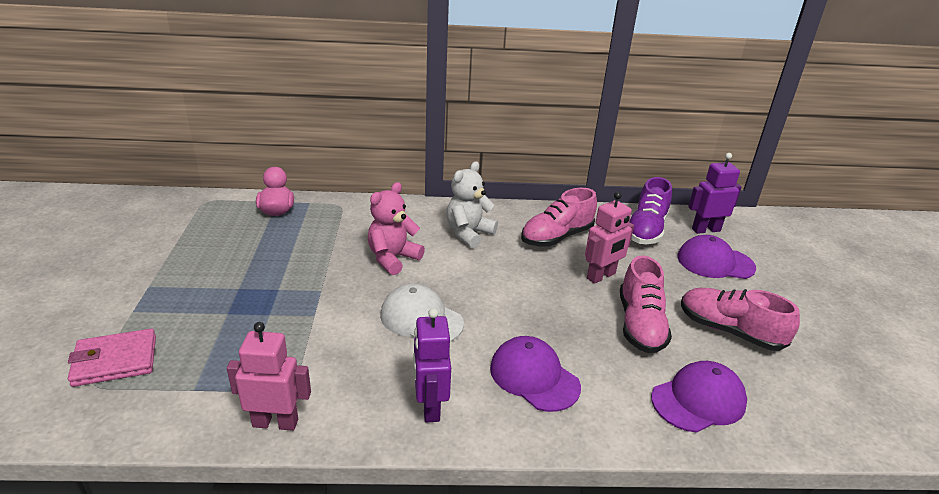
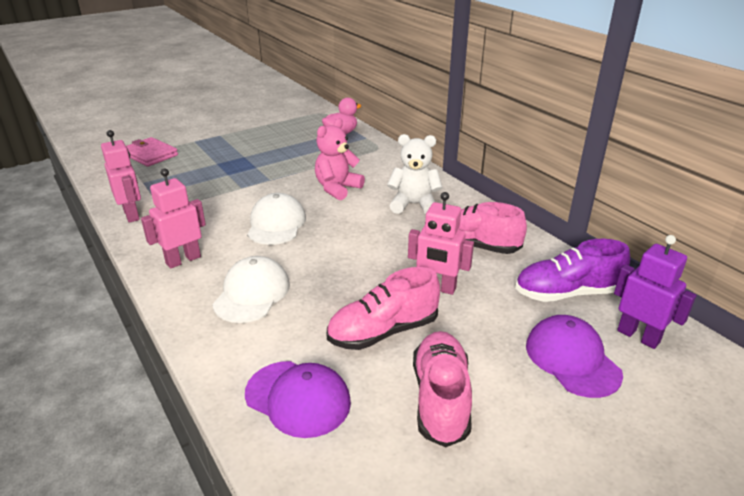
camera: 60 degrees right, 0 degrees up
(393, 258) = (337, 188): pink teddy bear -> pink teddy bear turned 60 degrees counterclockwise
(430, 406) = (183, 260): purple robot -> pink robot
(534, 377) = (252, 293): purple cap -> white cap

